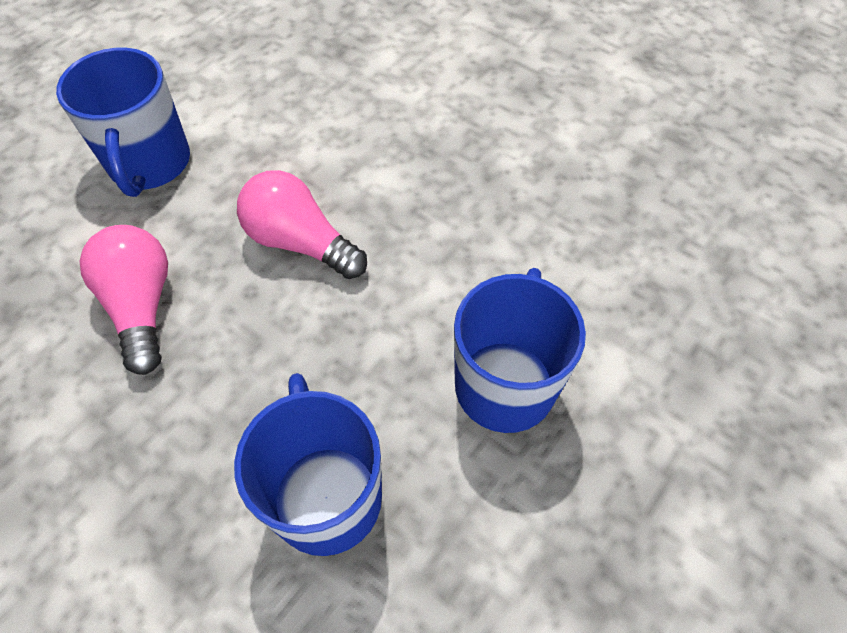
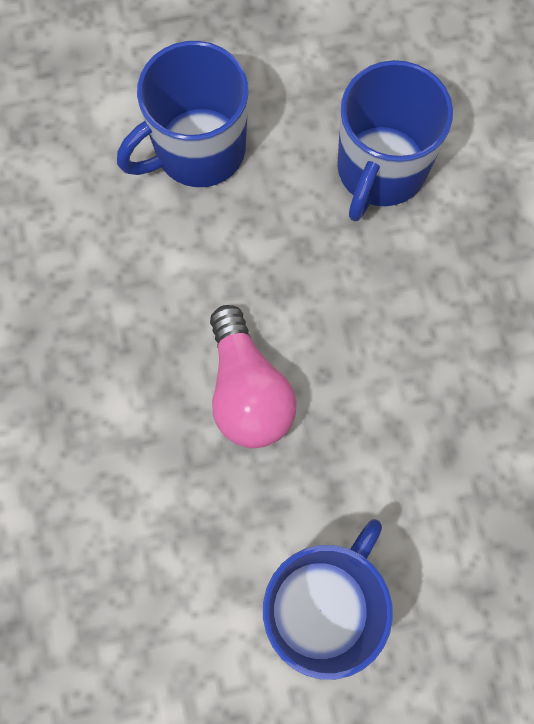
camera: 140 degrees left, 15 degrees up
(141, 306) = (421, 428): pink light bulb -> none

